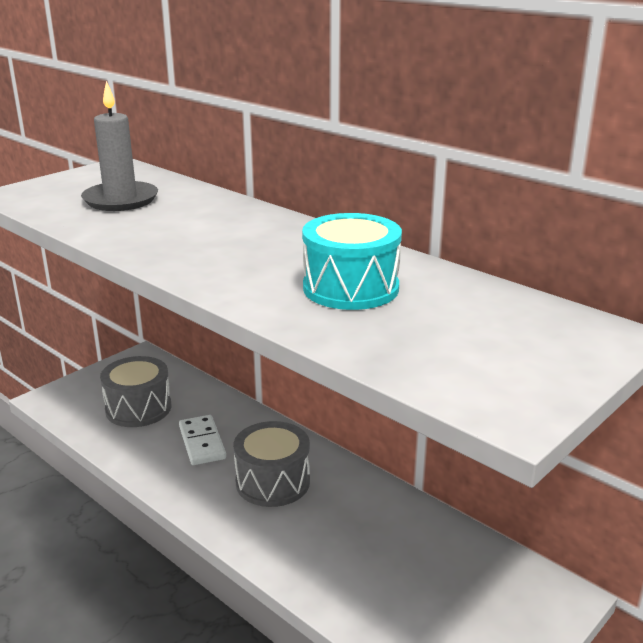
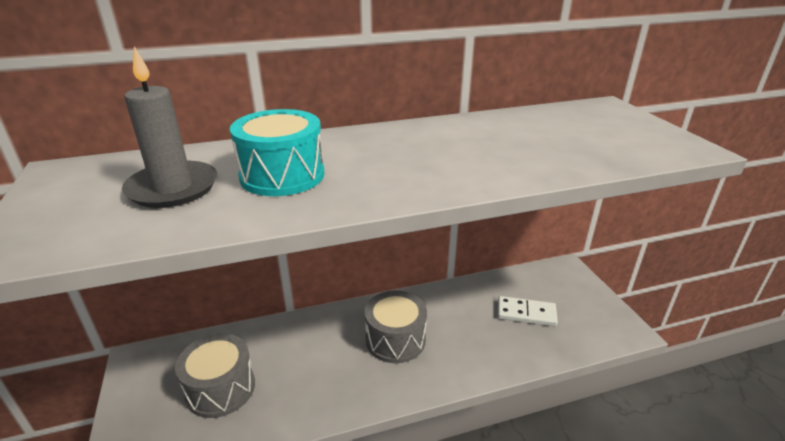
camera: 60 degrees left, 5 degrees up
(202, 442) = (313, 362): white domino -> white domino (526, 313)
(350, 288) = (497, 145): turquoise drum -> turquoise drum (282, 175)

